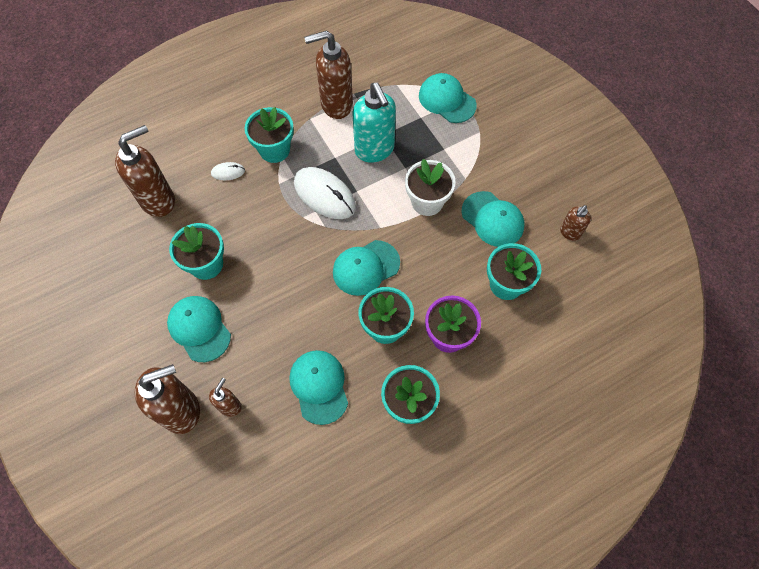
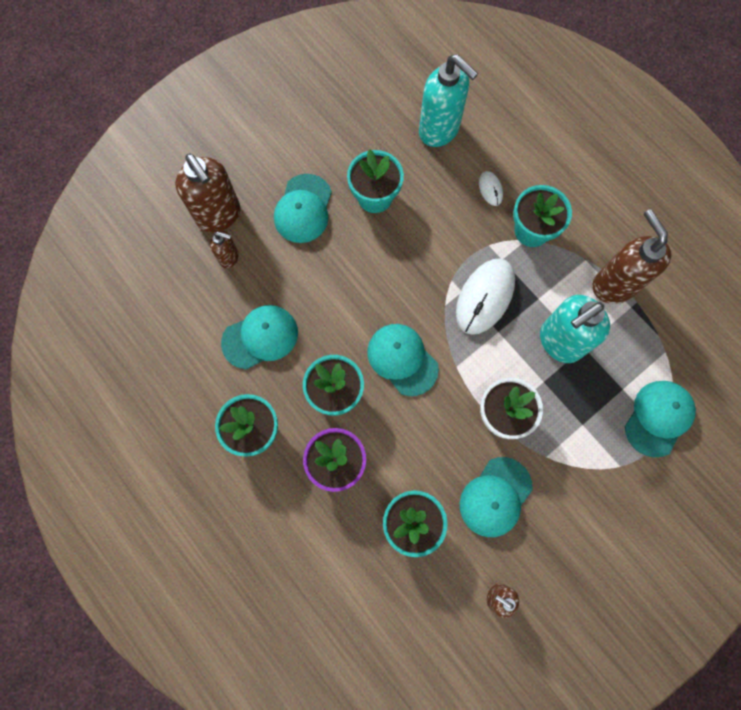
camera: 80 degrees right, 10 degrees up
(158, 200) = (439, 130): brown soap dispenser -> turquoise soap dispenser
(199, 329) = (303, 209): turquoise cap -> turquoise cap turned 150 degrees clockwise

